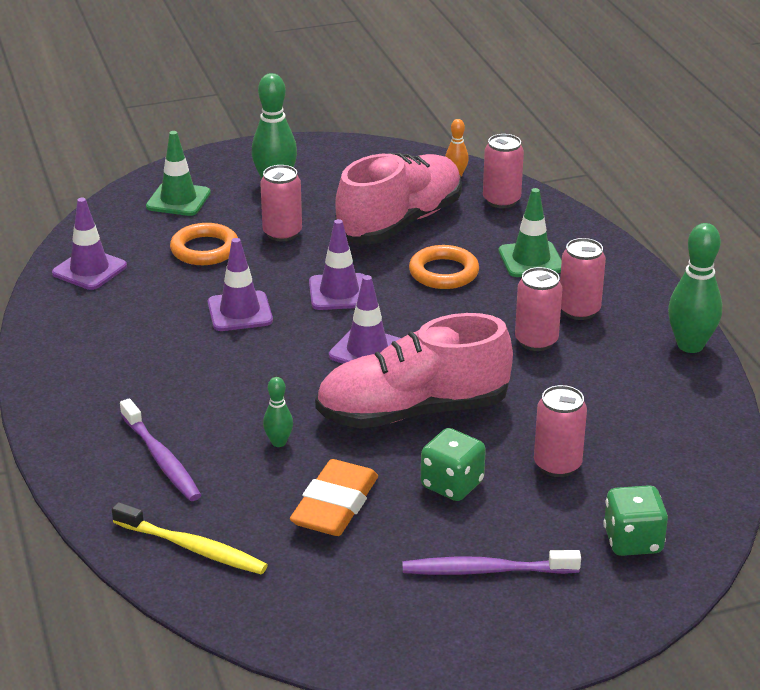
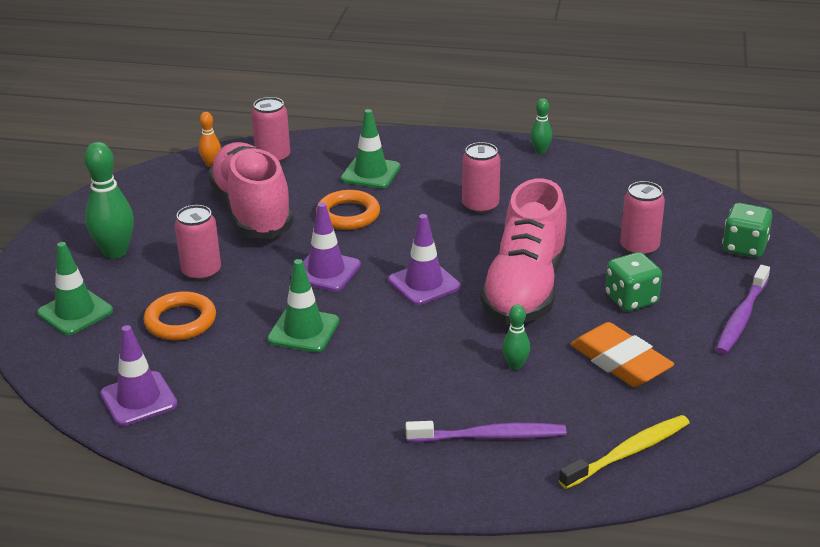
camera: 60 degrees left, 0 degrees up
(240, 312) = (303, 330): purple traffic cone -> green traffic cone
(579, 310) = (457, 176): pink can -> none
(690, 345) = (540, 151): green bowling pin -> green bowling pin, size x0.52

